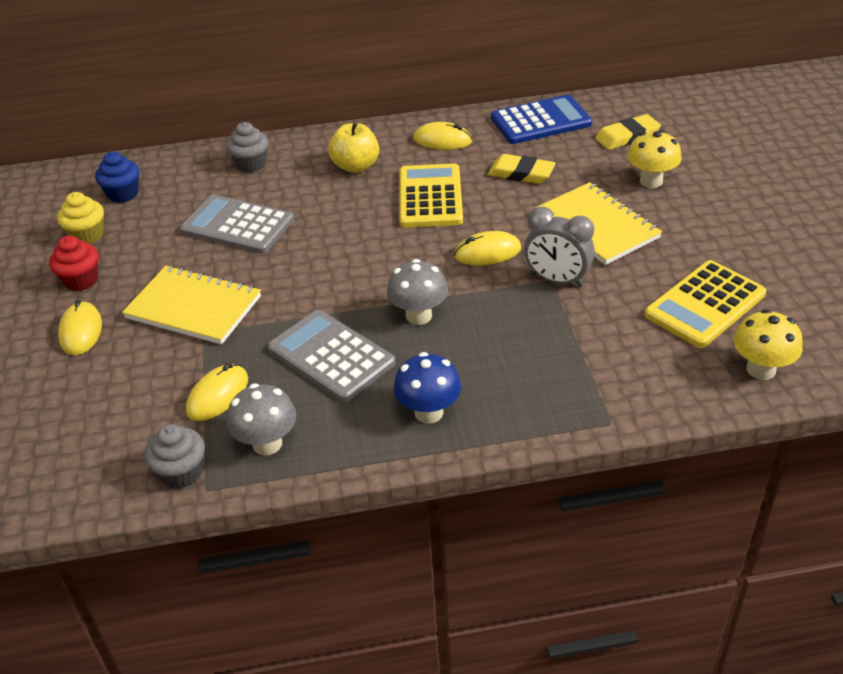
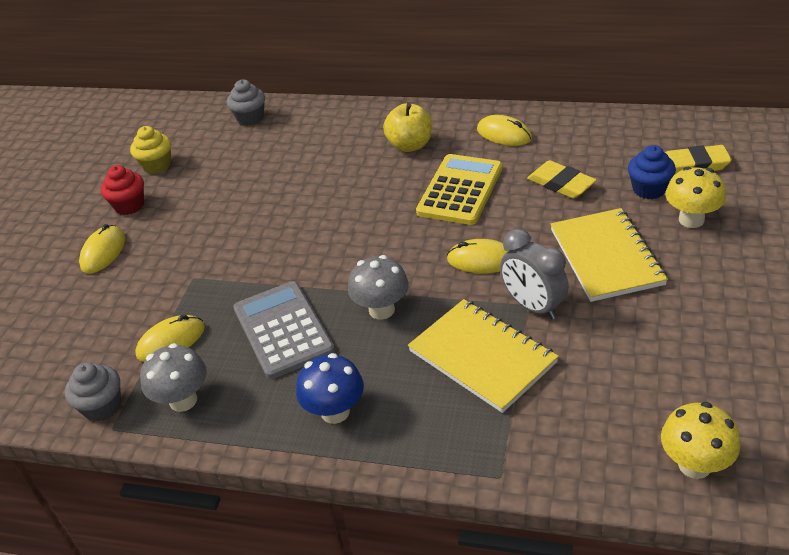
camera: 25 degrees right, 0 degrees up
(123, 194) = (205, 133): blue cupcake -> blue cupcake (649, 189)
(193, 308) = (199, 252): yellow notebook -> yellow notebook (482, 357)
(237, 225) = (277, 182): grey calculator -> none
(251, 164) = (322, 125): grey cupcake -> grey cupcake (250, 118)
(540, 121) = (611, 131): blue calculator -> none
(705, 305) = (673, 373): yellow calculator -> none

